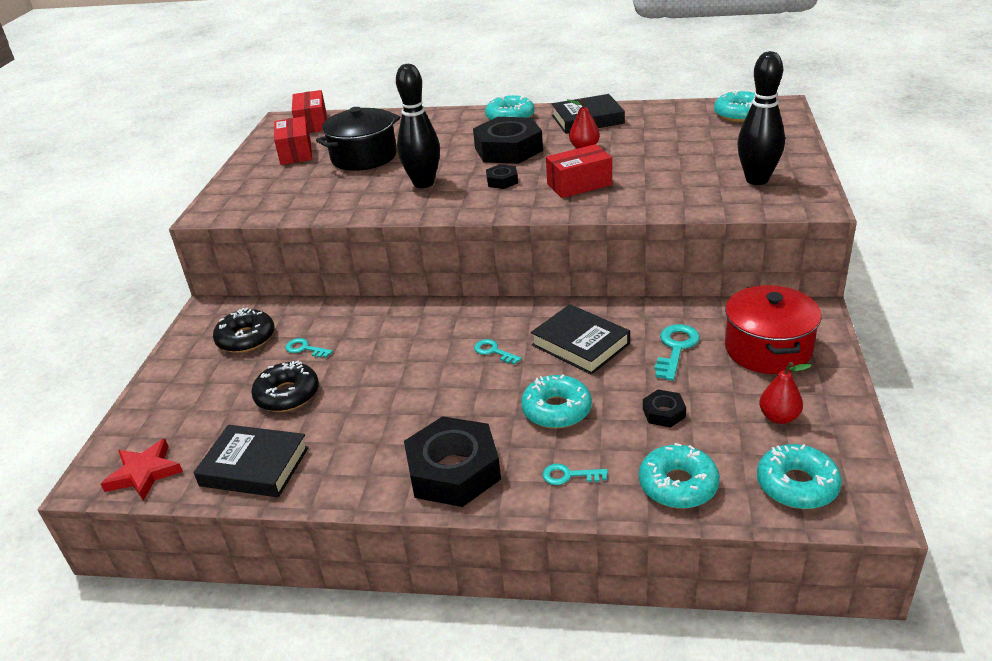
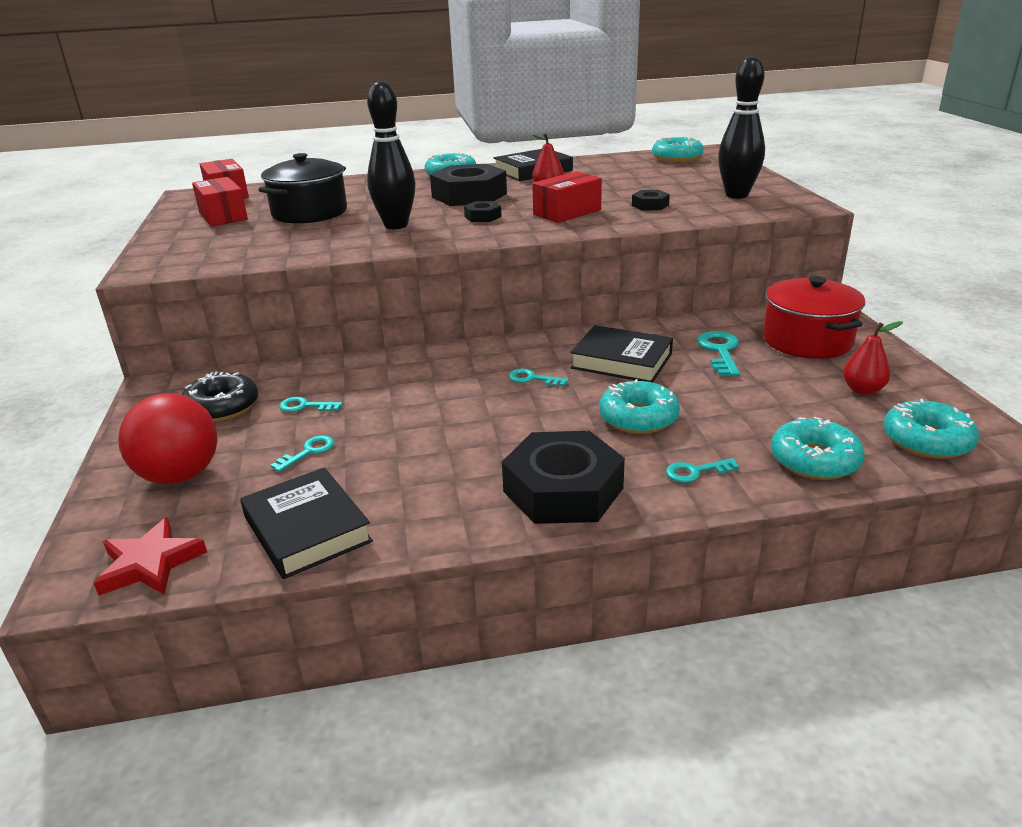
camera: 20 degrees left, 5 degrees down
(192, 399) = (180, 476): none -> red ball
(254, 467) = (307, 529): black book -> black book turned 60 degrees clockwise
(287, 395) = (308, 452): black donut -> turquoise key
(664, 413) = (750, 403): black nut -> black nut (650, 205)

